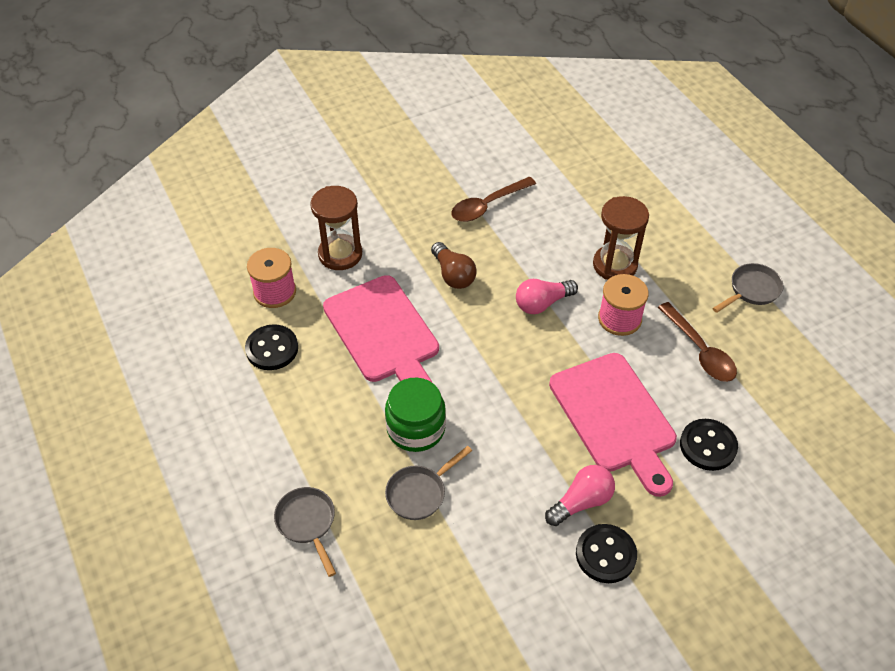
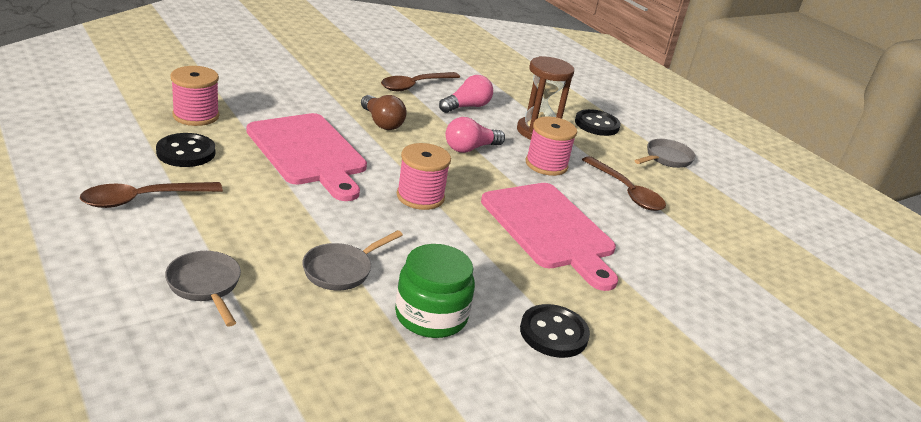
camera: 10 degrees left, 20 degrees down
(244, 419) = (143, 199): none -> brown spoon
(340, 254) = (268, 99): brown hourglass -> none
(416, 428) = (339, 221): green jar -> green jar (431, 316)
(490, 385) = (420, 197): none -> pink spool
(581, 502) = (522, 289): pink light bulb -> pink light bulb (467, 107)
(708, 446) = (647, 257): black button -> black button (596, 124)

